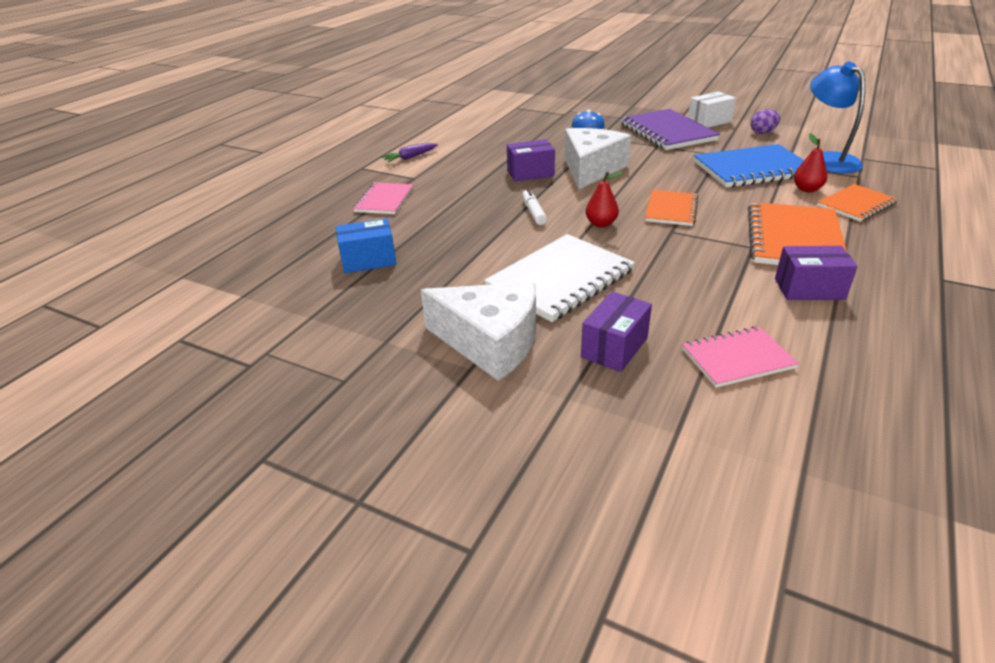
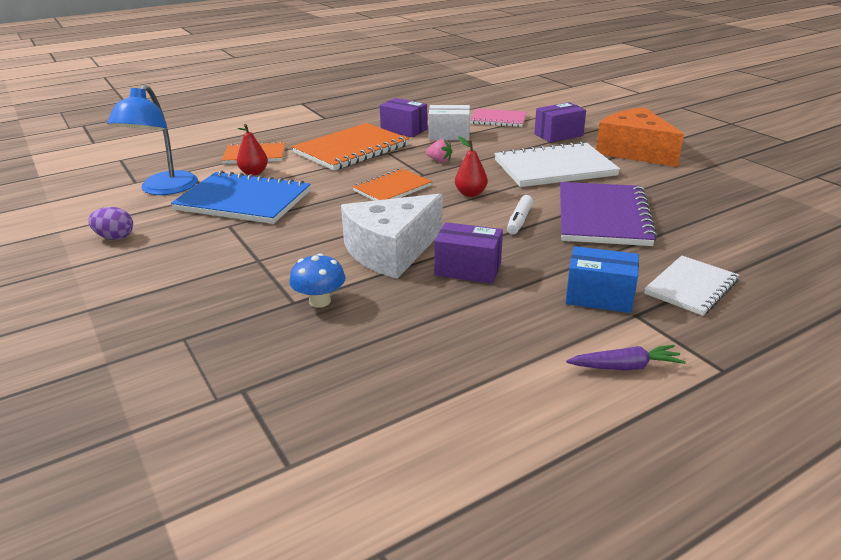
camera: 150 degrees left, 5 degrees down
(368, 260) = (719, 220): blue box -> blue box (599, 297)
(384, 200) = (691, 287): pink notebook -> white notebook
(490, 343) = (634, 151): white cheese -> orange cheese
(667, 132) = (199, 278): purple notebook -> purple notebook (603, 216)
(685, 252) = (439, 160): none -> pink strawberry
(709, 121) = (113, 277): white box -> white box (449, 135)

